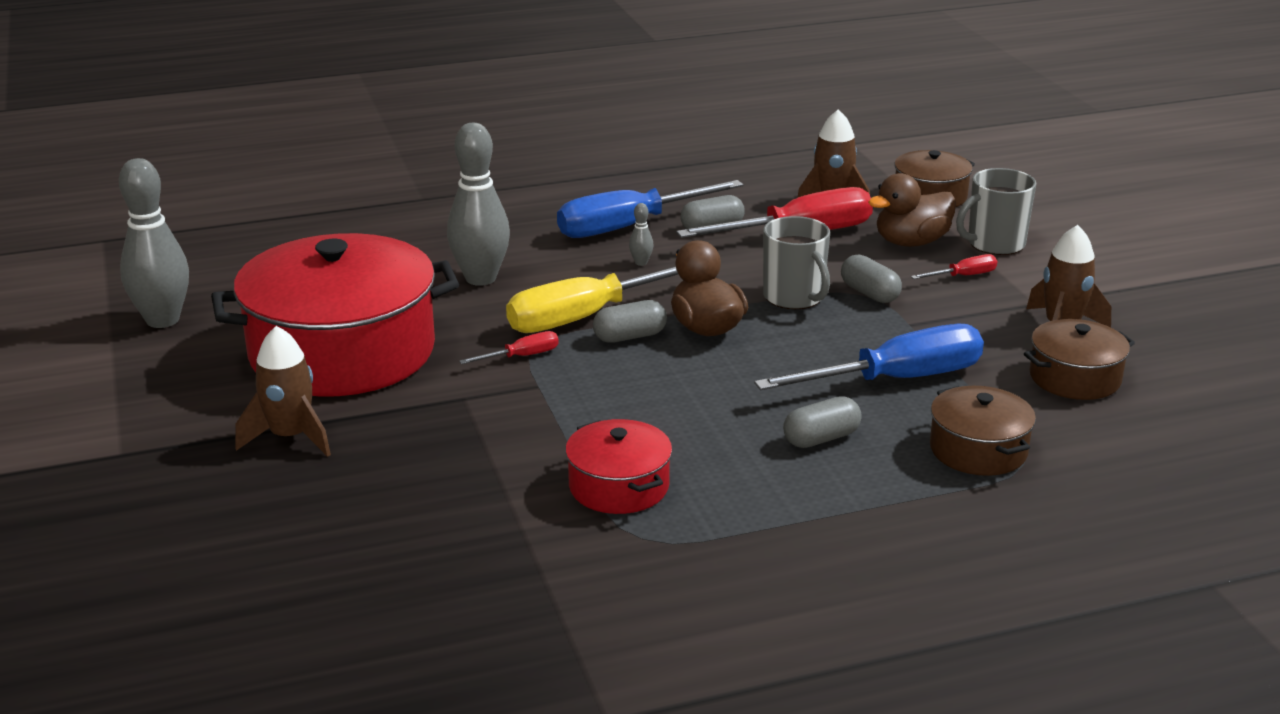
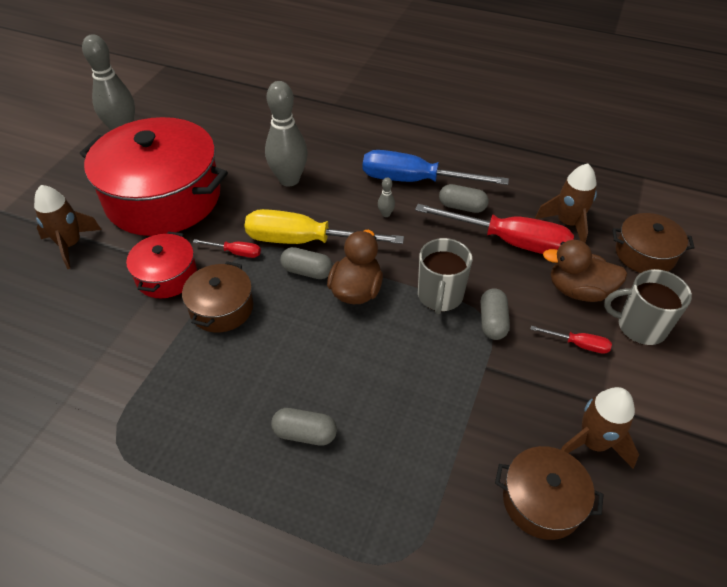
camera: 40 degrees right, 20 degrees up
(619, 486) = (155, 390): red pot -> red pot (166, 276)
(895, 380) = (413, 413): blue screwdriver -> none
(978, 450) = (387, 521): brown pot -> brown pot (221, 308)

